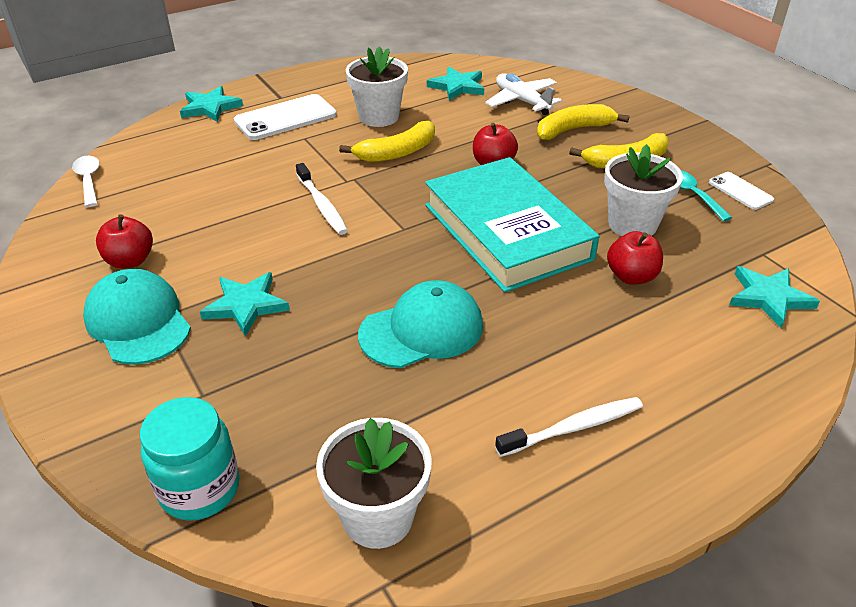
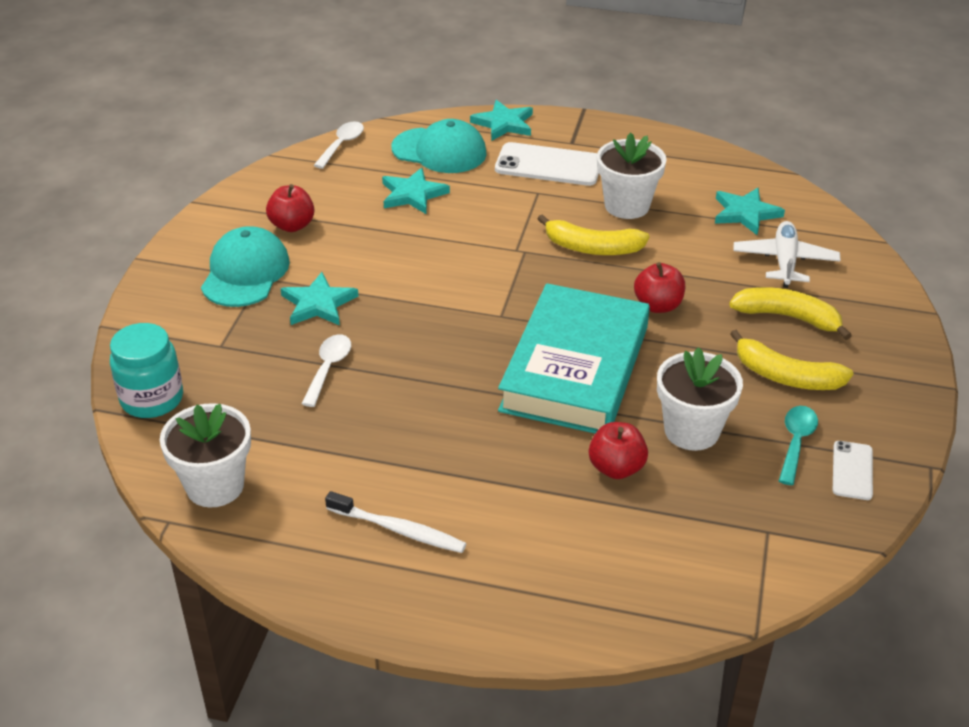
camera: 45 degrees right, 0 degrees up
(322, 205) = (469, 259): white toothbrush -> none
(330, 348) = (328, 368): none -> white spoon
(422, 330) = (401, 397): turquoise cap -> turquoise cap (439, 151)
(769, 297) = (703, 563): turquoise star -> turquoise star (413, 194)

